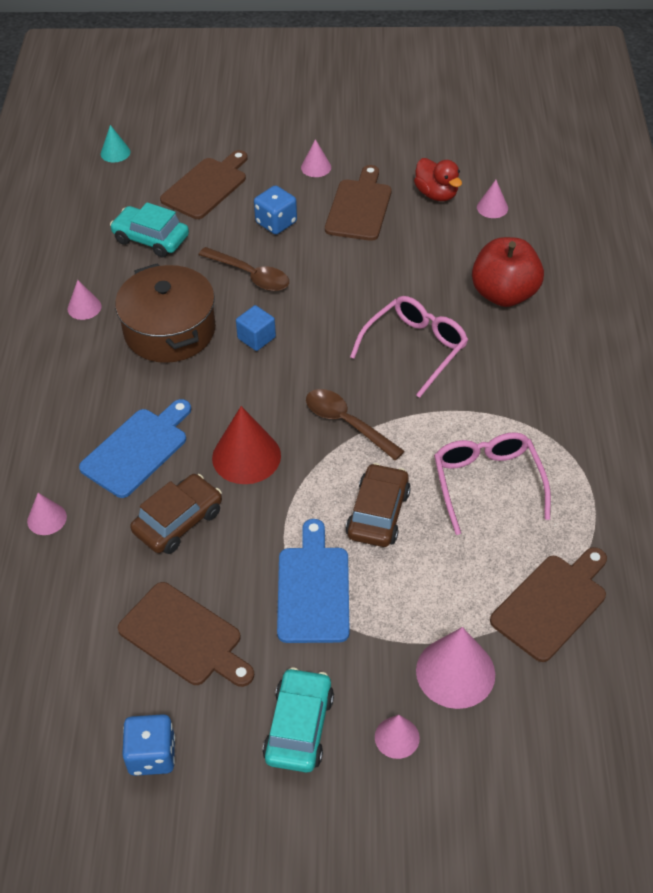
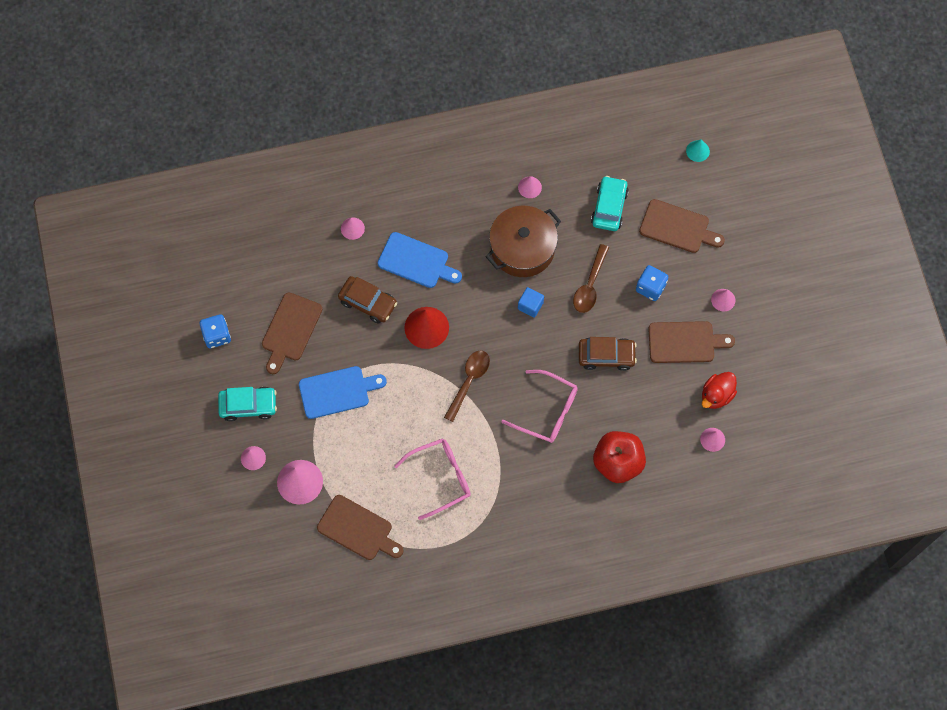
camera: 75 degrees right, 20 degrees up
(378, 513) = (401, 416): brown car -> brown car (606, 356)

